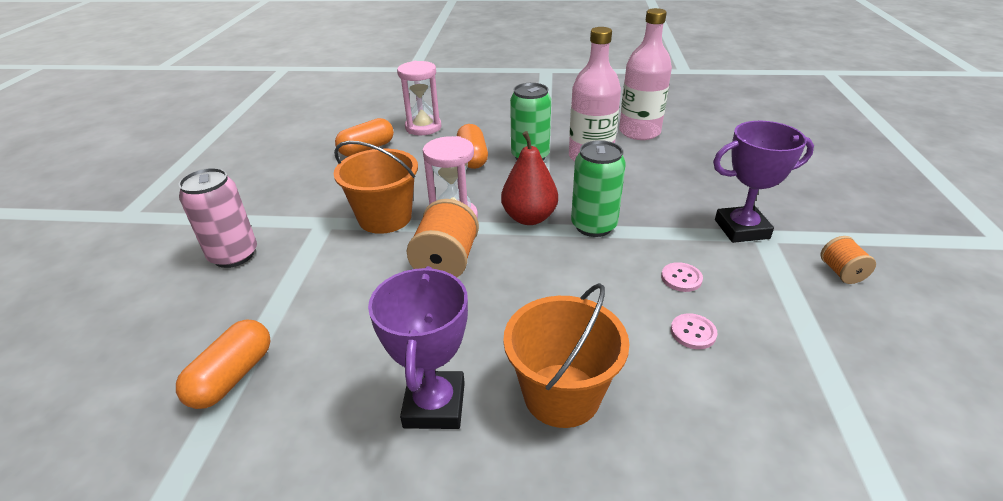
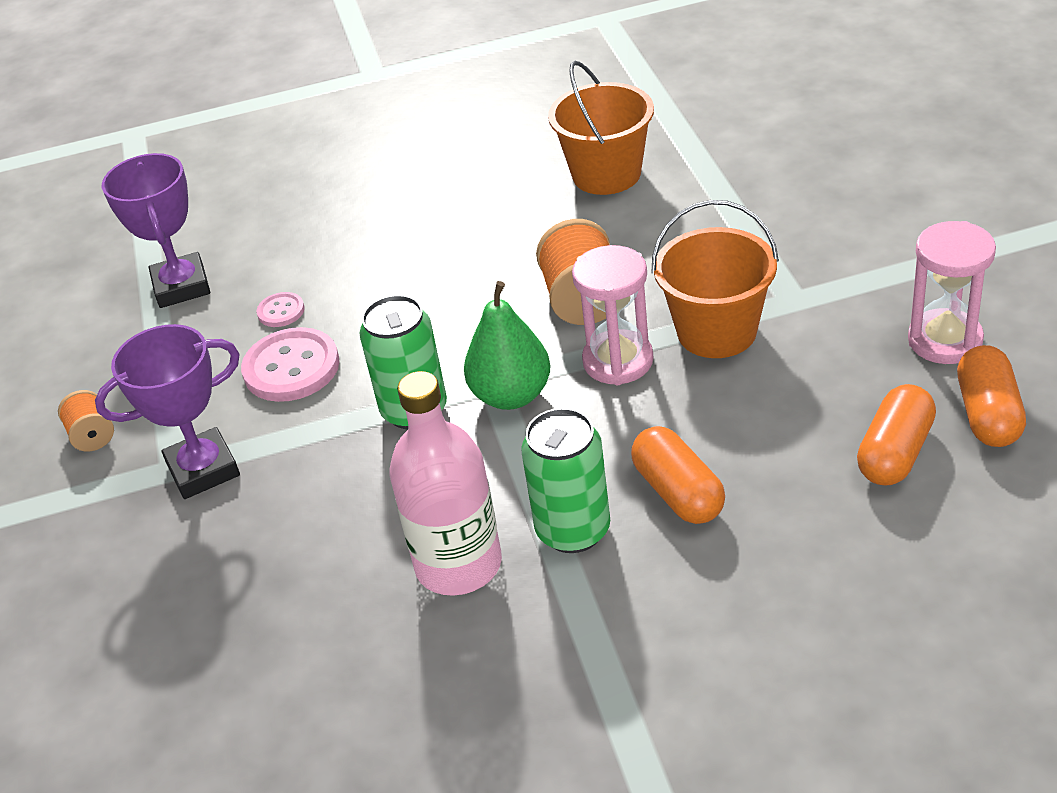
camera: 165 degrees right, 5 degrees up
(232, 376) = (696, 150): orange capsule -> orange capsule (988, 414)
(234, 255) = (850, 228): pink can -> none
(423, 127) = (848, 552): pink hourglass -> pink hourglass (945, 340)
(434, 405) = (504, 188): purple trophy -> purple trophy (182, 286)
(529, 218) = (511, 395): red pear -> green pear
(561, 395) = (399, 226): orange bucket -> orange bucket (606, 174)
(639, 132) = (374, 687): pink bottle -> none
(681, 278) = (291, 368): pink button -> pink button, size x1.95

